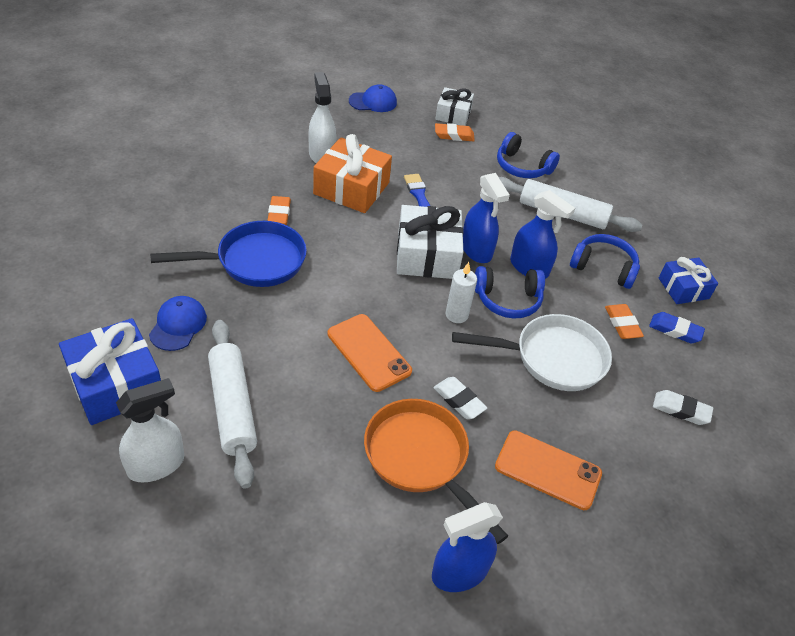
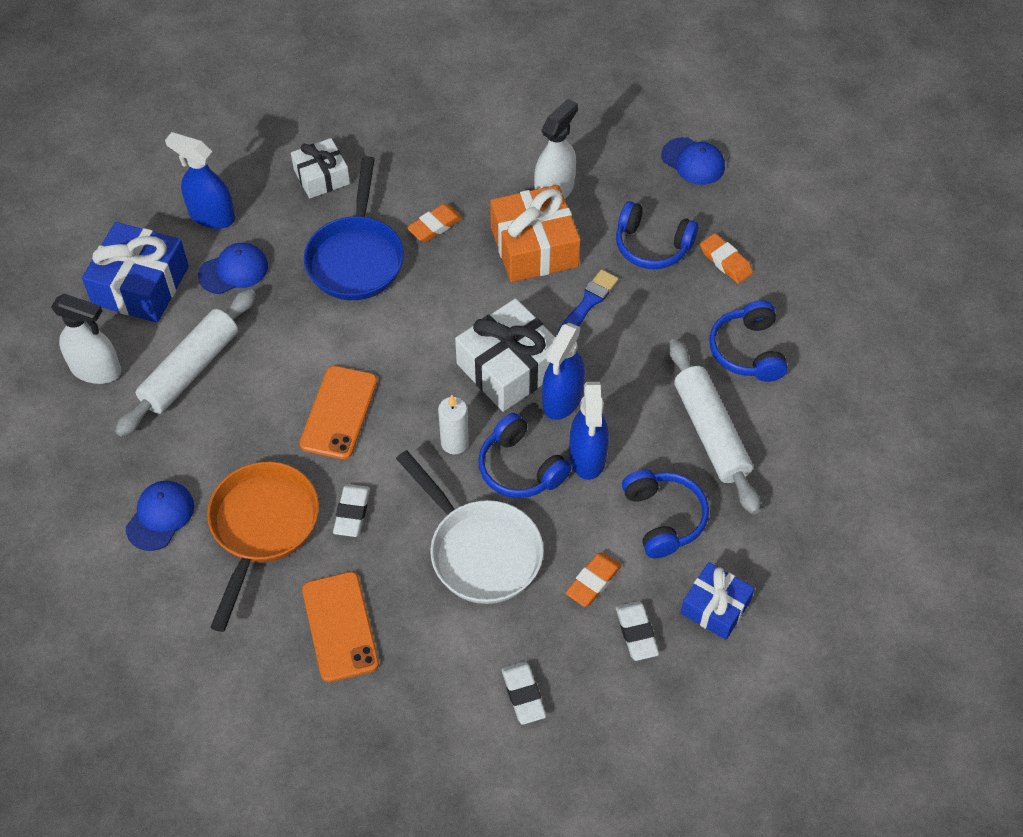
camera: 55 degrees right, 10 degrees up
(254, 261) = (356, 258): blue pan -> blue pan turned 60 degrees clockwise
(344, 516) = (160, 516): none -> blue cap
(410, 150) = (652, 246): none -> blue headphones
(453, 114) = (762, 236): white gift -> white gift (321, 177)
(459, 572) = (178, 626): blue spray bottle -> blue spray bottle (211, 216)
(675, 330) = (636, 633): blue eraser -> white eraser

